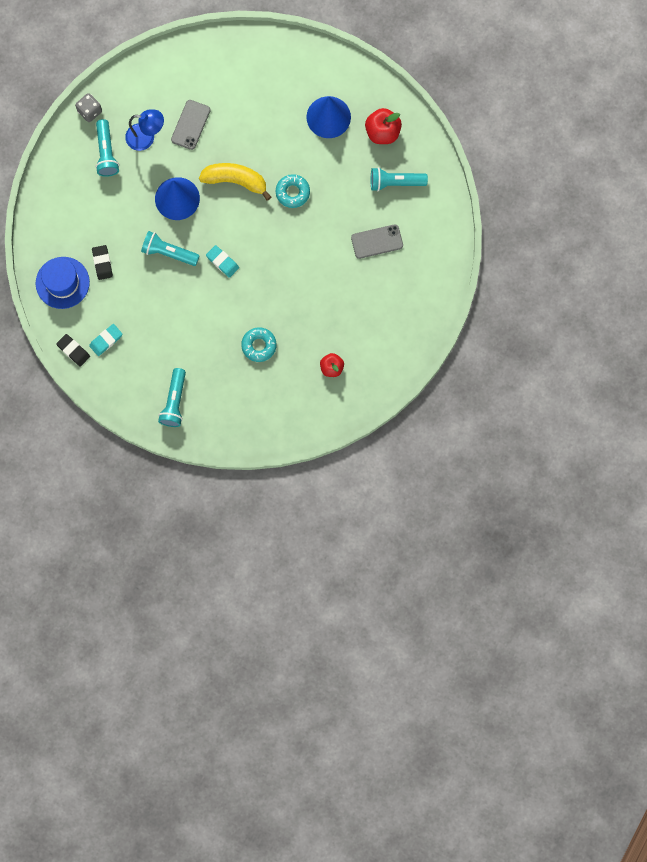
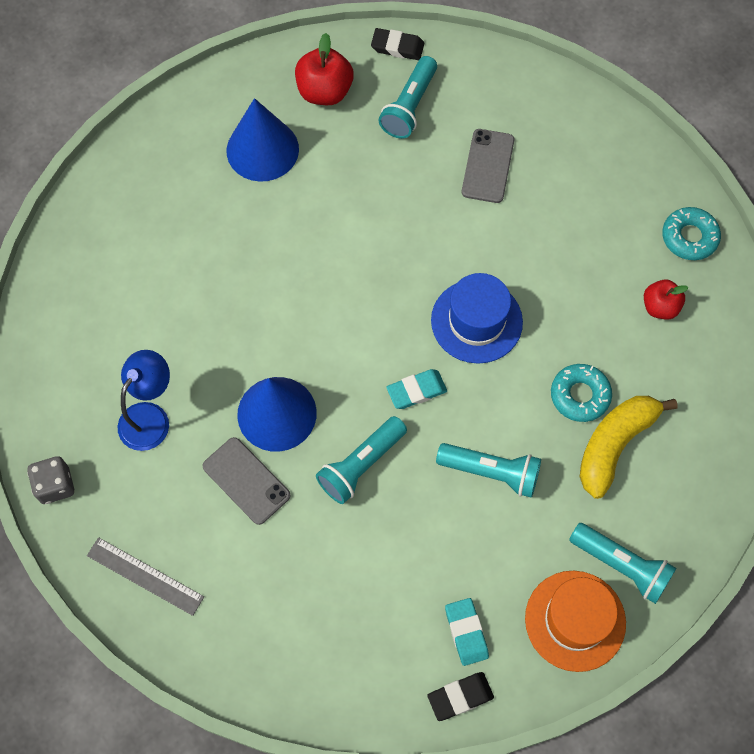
camera: 65 degrees left, 10 degrees down
(62, 282) = (329, 662): blue hat -> blue hat (476, 321)
(65, 177) = (145, 576): none -> grey ruler
(102, 263) = (327, 579): black eraser -> black eraser (397, 47)
(106, 153) = (141, 489): turquoise flashlight -> turquoise flashlight (491, 472)
(135, 390) = (575, 620): none -> orange hat
(190, 125) = (166, 342): grey phone -> grey phone (246, 481)
(235, 181) = (293, 316): yellow banana -> yellow banana (614, 445)
(292, 192) = (354, 245): turquoise donut -> turquoise donut (689, 237)

